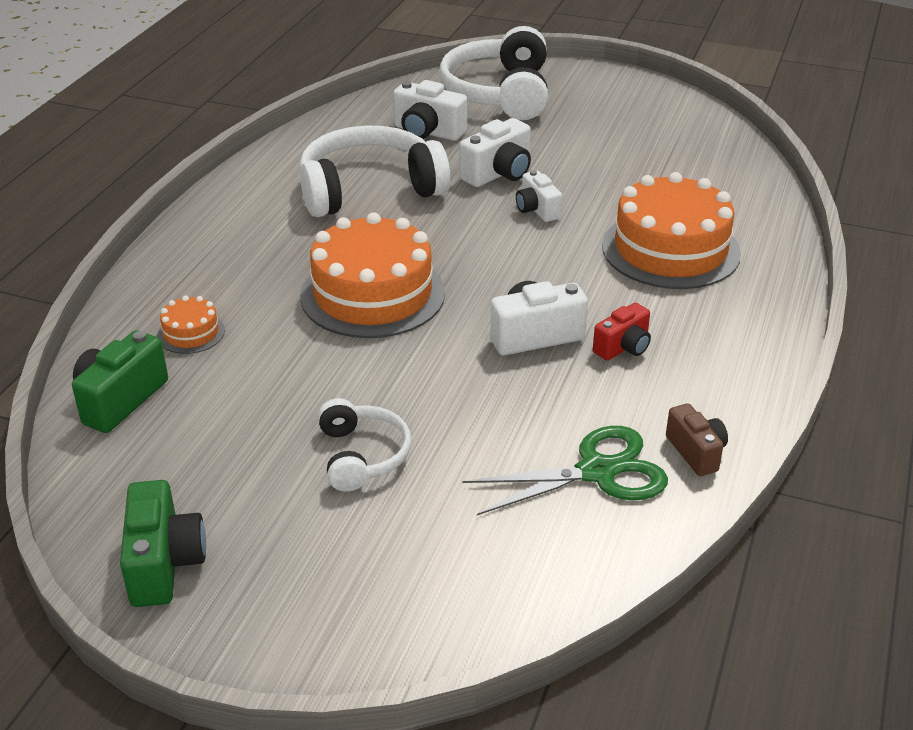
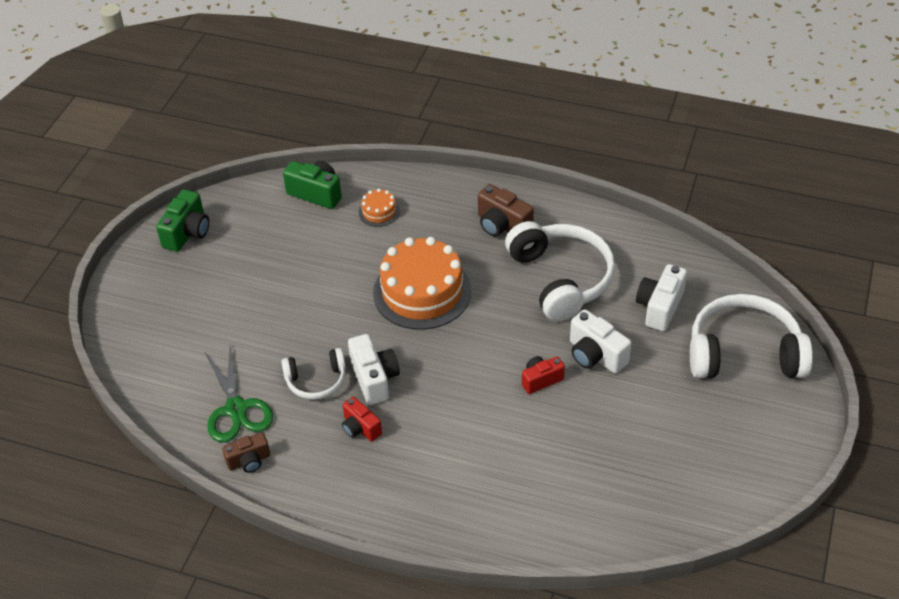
camera: 90 degrees right, 10 degrees up
(164, 564) = (187, 233): green camera -> green camera turned 60 degrees counterclockwise
(258, 227) = (502, 225): none -> brown camera
(362, 456) = (260, 300): white headphones -> white headphones (316, 380)
(537, 210) = (541, 380): white camera -> red camera
(670, 249) = (488, 465): orange cake -> none

